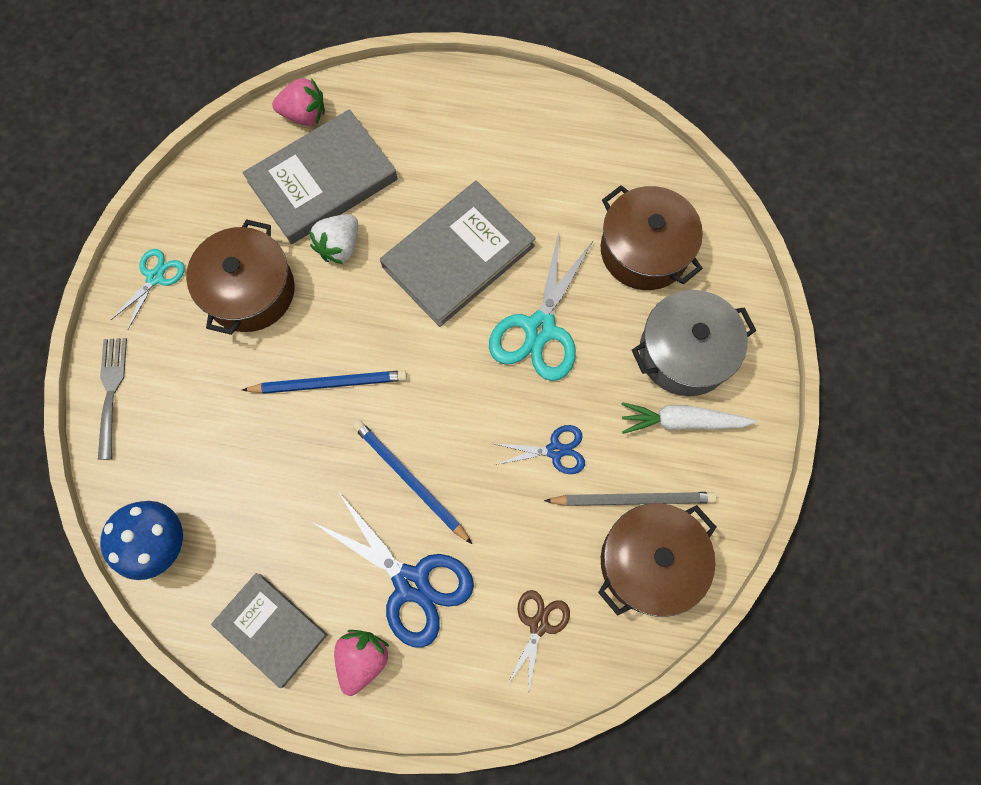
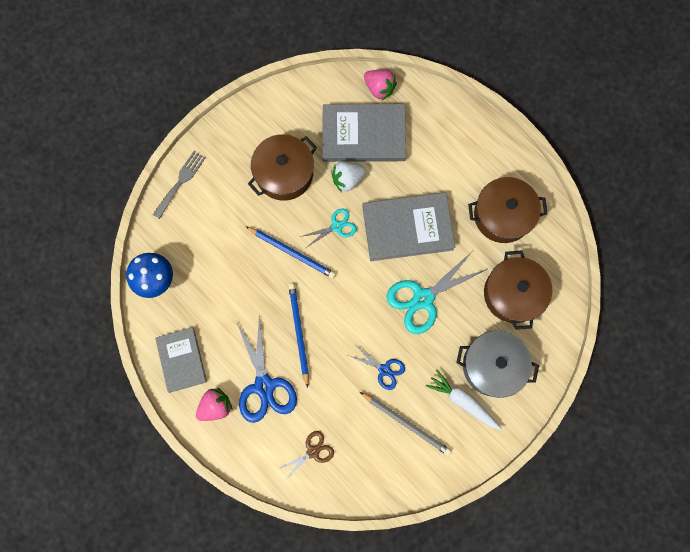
camera: 35 degrees right, 5 degrees up
(155, 277) = (240, 133): turquoise scissors -> turquoise scissors (336, 226)
(649, 562) = (391, 461): brown pot -> brown pot (502, 215)

